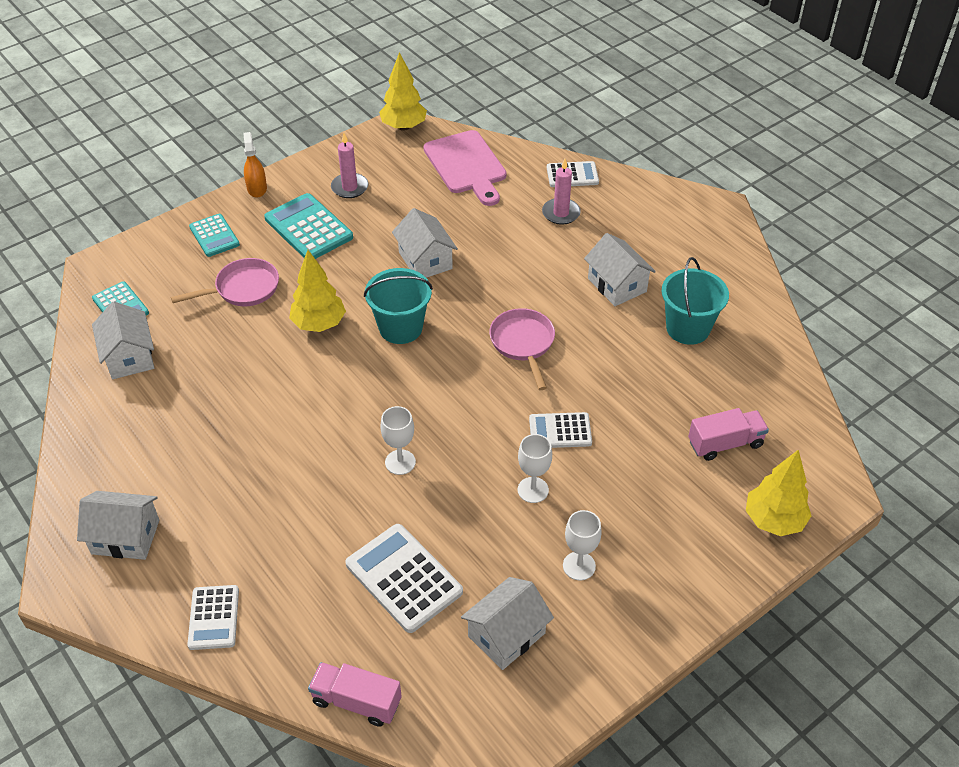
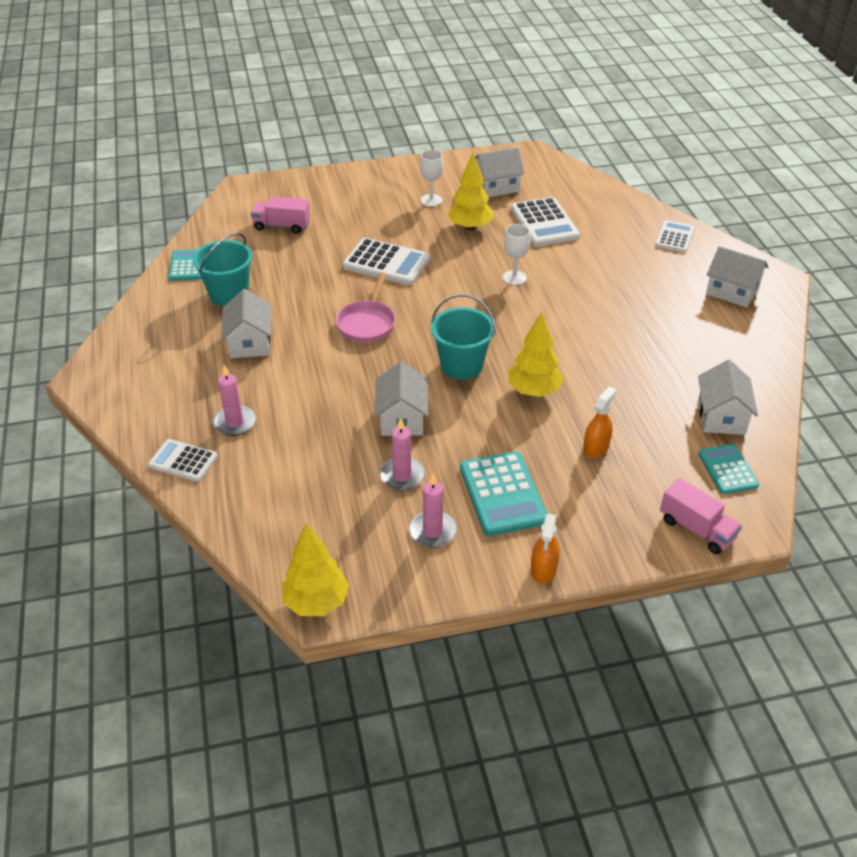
camera: 155 degrees left, 5 degrees down
(214, 236) = (612, 520): turquoise calculator -> turquoise calculator (187, 266)
(243, 289) = (596, 448): pink pan -> orange spray bottle
(356, 701) = (597, 186): pink truck -> pink truck (696, 529)
(396, 216) = (402, 476): none -> pink candle
(466, 165) = (283, 514): pink cutting board -> none
(533, 490) = (431, 239): white goblet -> none
(560, 431) = (386, 263): white calculator -> white calculator, size x1.60
(774, 520) = (295, 187): yellow tree -> yellow tree (470, 227)

